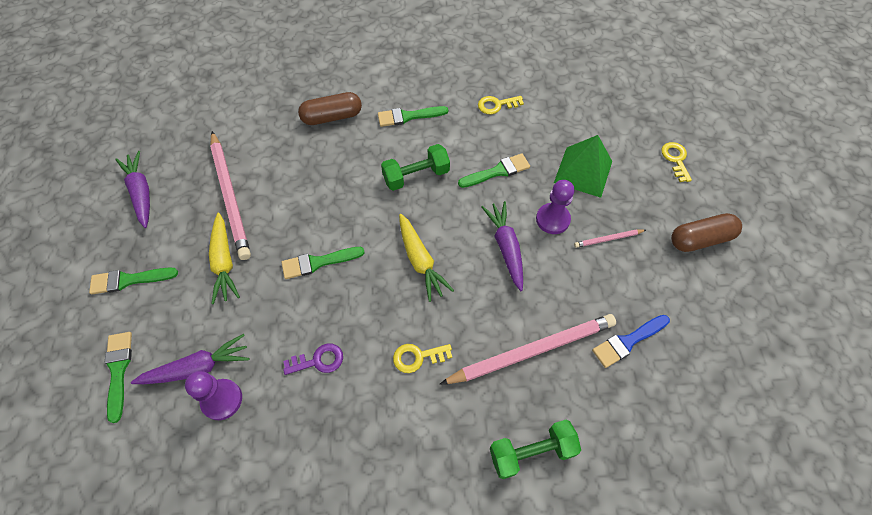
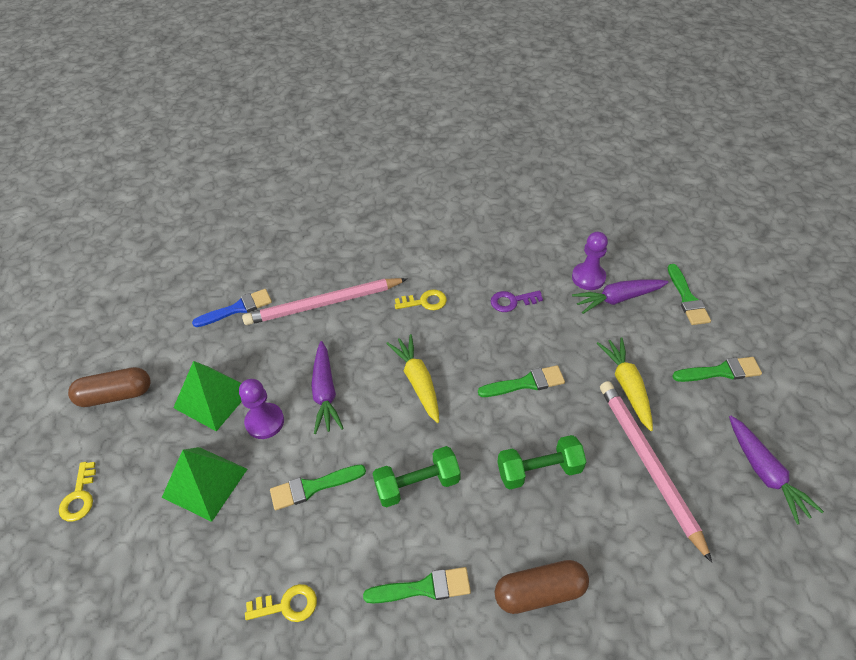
camera: 175 degrees left, 10 degrees down
(531, 452) = (342, 244): green dumbbell -> green dumbbell (539, 470)
(608, 239) = (213, 398): pink pencil -> green pyramid

